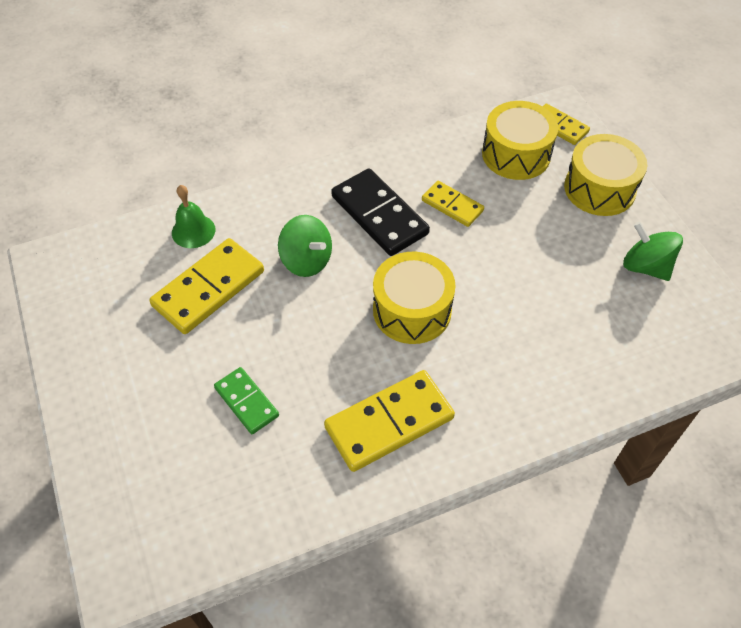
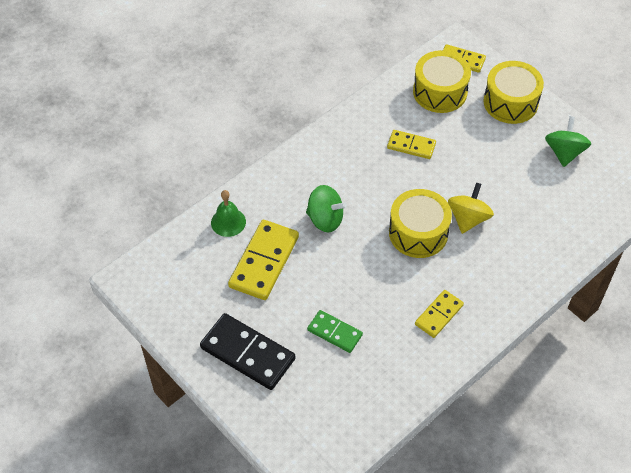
camera: 20 degrees left, 0 degrees up
(379, 215) = (361, 168): black domino -> black domino (248, 353)
(389, 422) = (438, 315): yellow domino -> yellow domino, size x0.58
(483, 312) = (468, 218): none -> yellow spinning top
(645, 266) = (564, 152): green spinning top -> green spinning top turned 75 degrees clockwise

